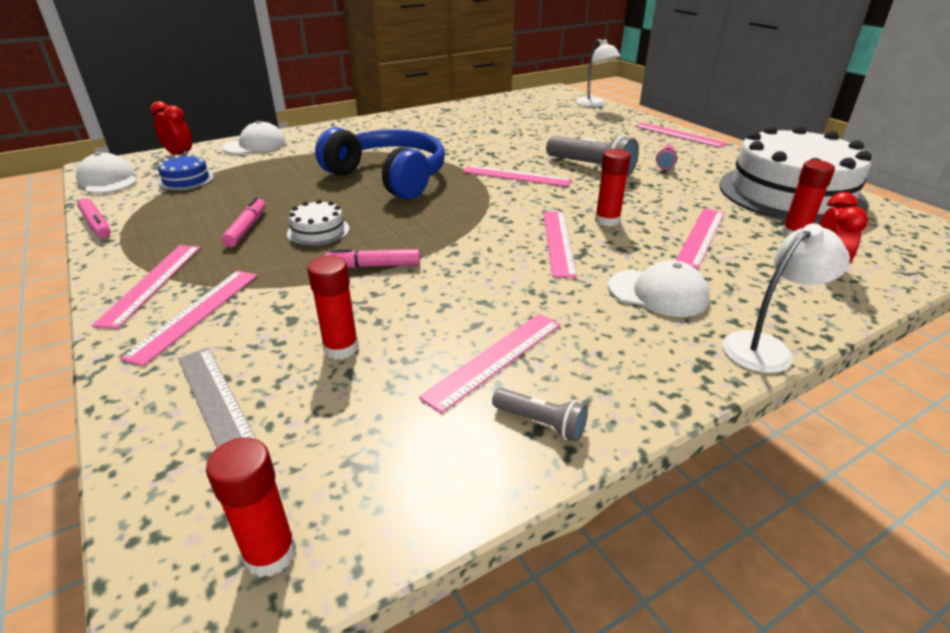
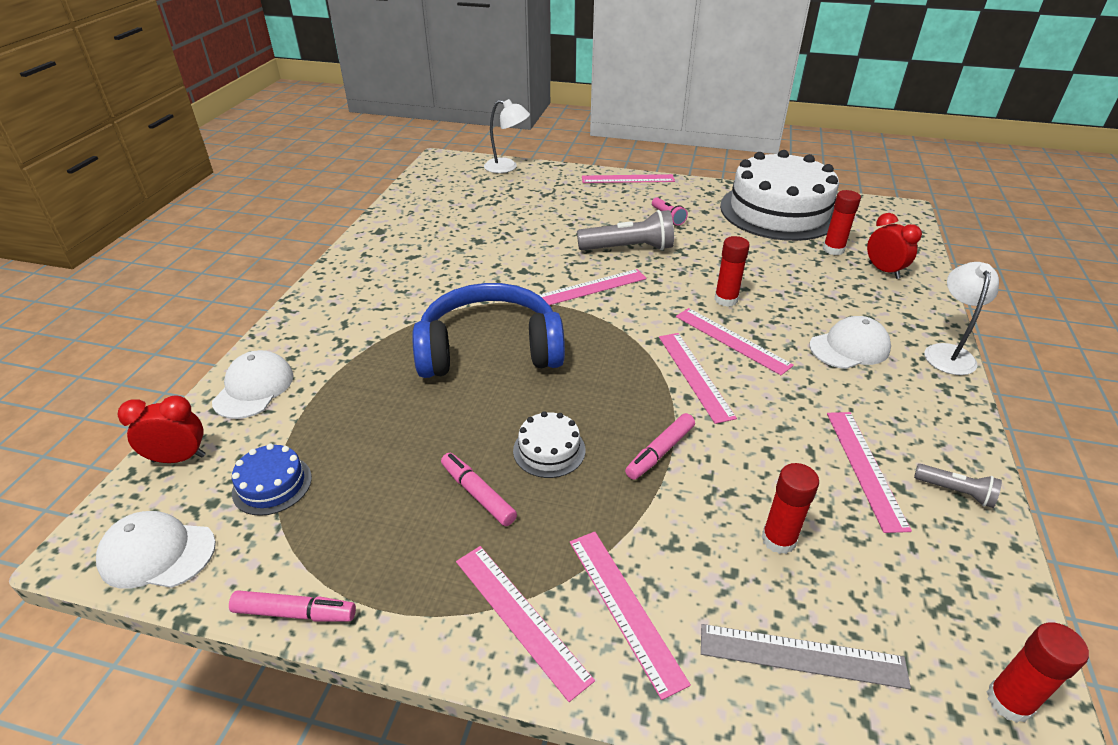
camera: 45 degrees left, 5 degrees up
(541, 423) = (955, 491): grey flashlight -> grey flashlight turned 45 degrees clockwise
(701, 236) = (795, 281): pink ruler -> pink ruler (695, 375)

